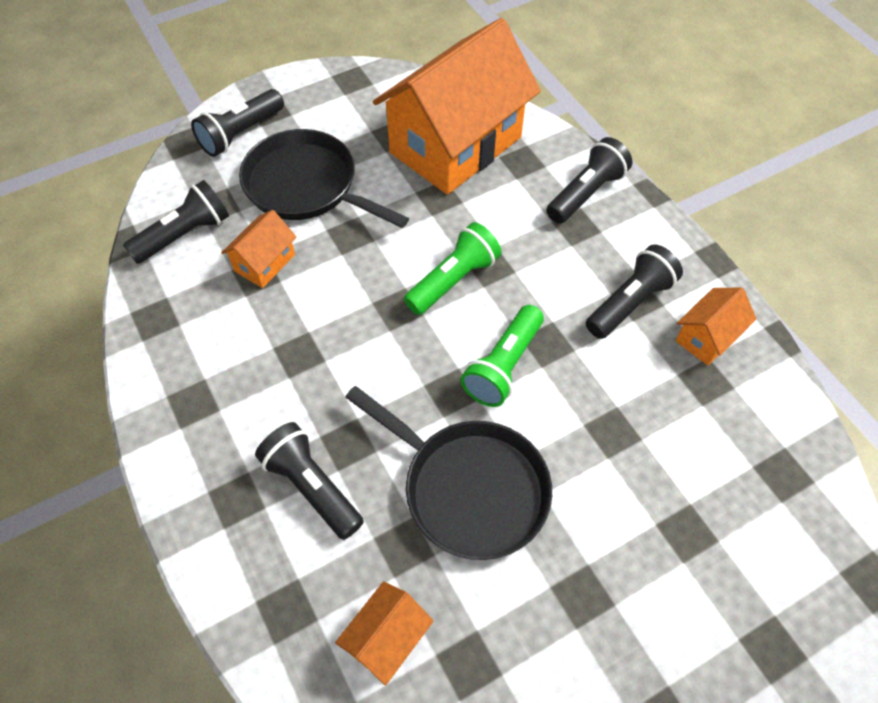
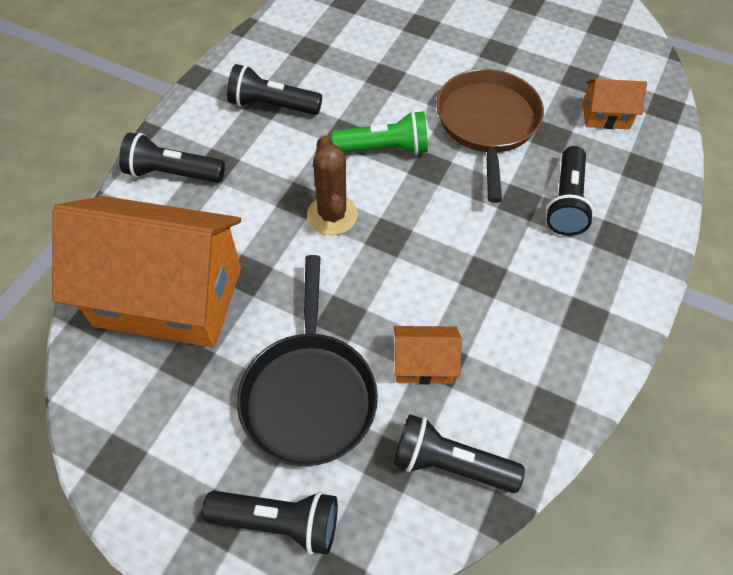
camera: 125 degrees left, 0 degrees up
(453, 280) = (332, 215): green flashlight -> brown cactus
(468, 488) = (487, 124): black pan -> brown pan
(707, 337) = (272, 59): orange house -> none

